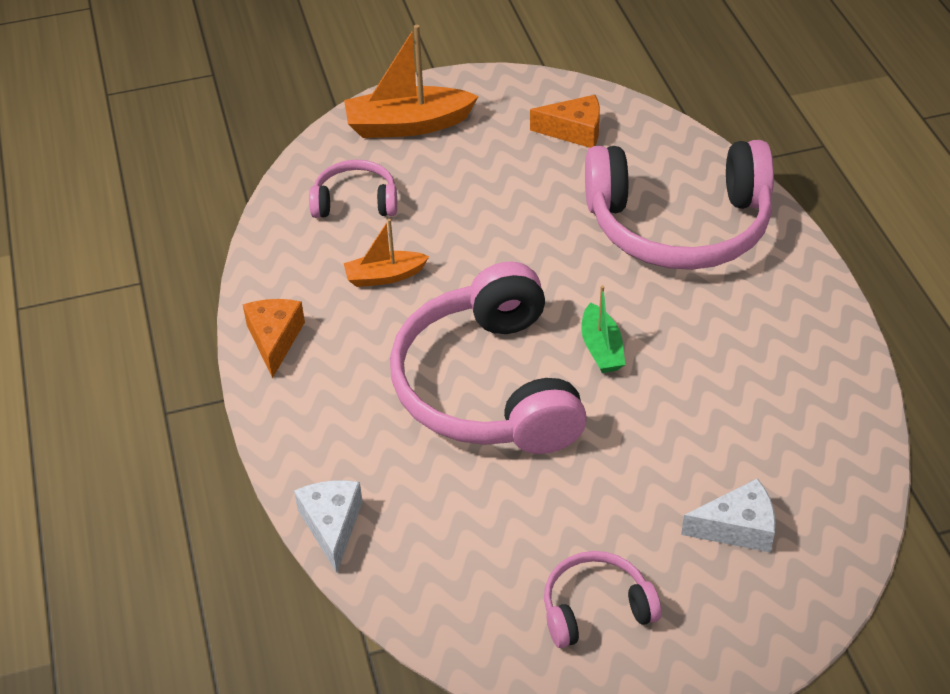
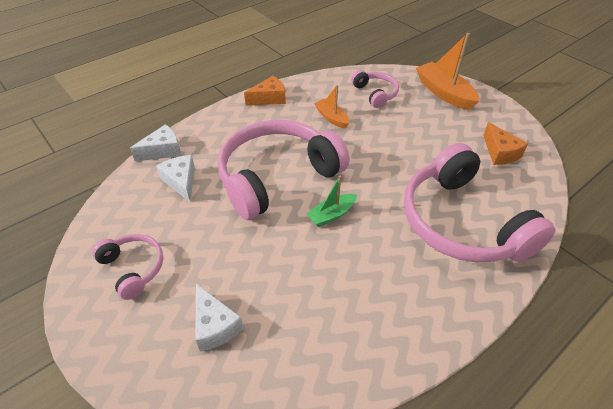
camera: 65 degrees right, 0 degrees up
(432, 513) = (181, 182): none -> white cheese

